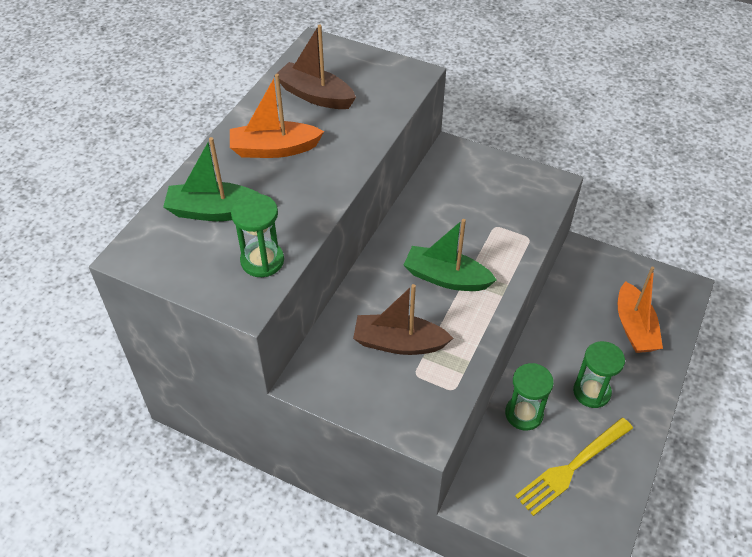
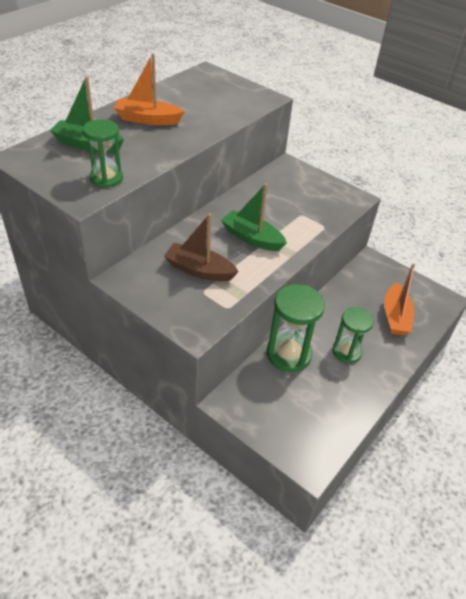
camera: 10 degrees right, 5 degrees down
(315, 95) = (192, 97): brown boat -> none
(524, 414) = (288, 354): green hourglass -> green hourglass, size x1.52
(572, 468) = (312, 399): yellow fork -> none

